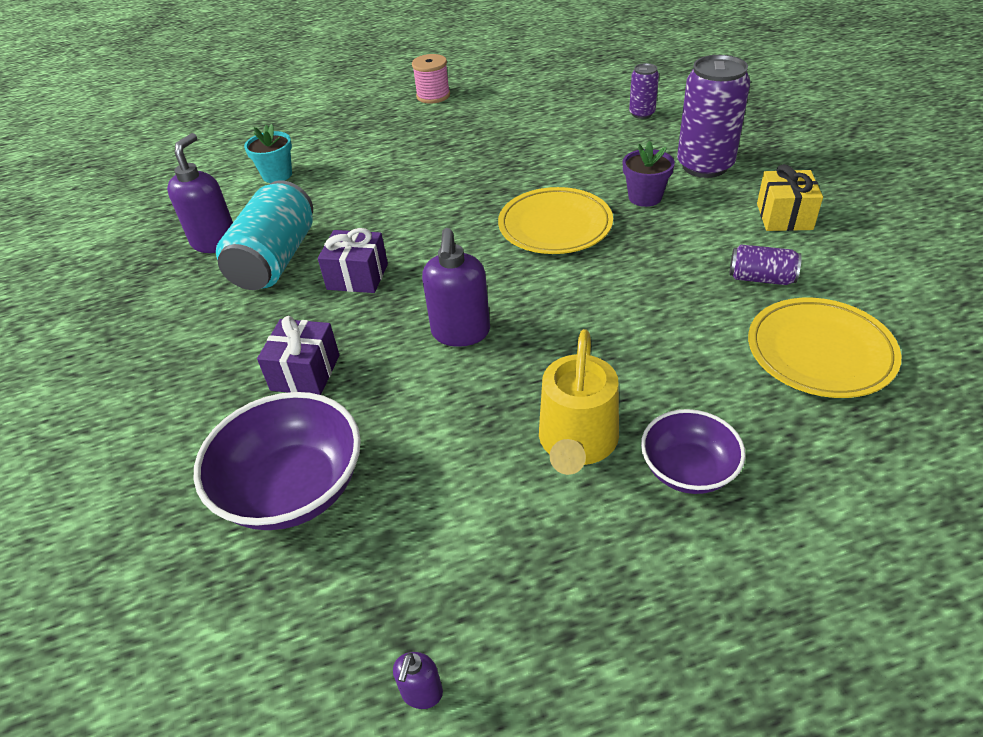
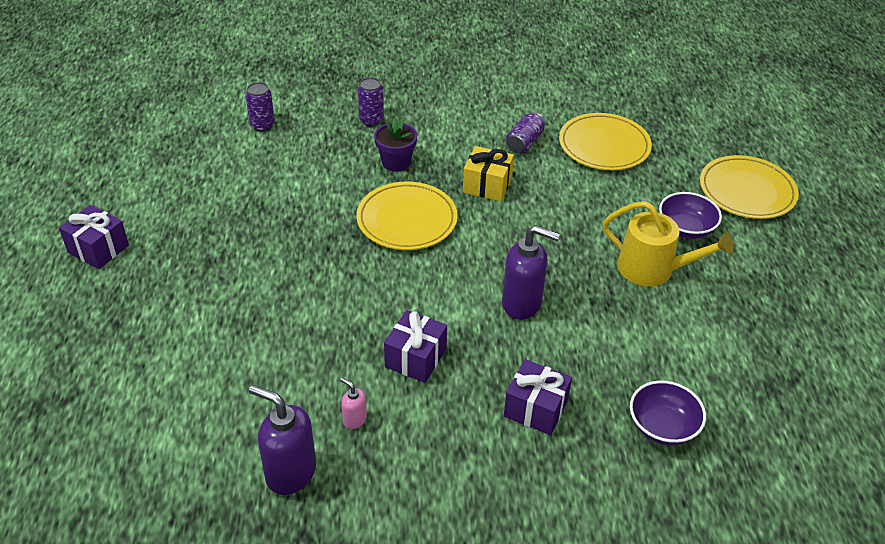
camera: 80 degrees left, 0 degrees up
(275, 260) = (354, 419): turquoise can -> pink soap dispenser
(277, 175) = (178, 407): turquoise flower pot -> none
(293, 488) = (662, 427): purple bowl -> purple bowl, size x0.61
(422, 693) = (824, 377): purple soap dispenser -> none
(433, 96) = (98, 249): pink spool -> purple gift
(705, 166) = (371, 120): purple can -> purple can, size x0.51
(784, 216) = (460, 109): yellow gift -> yellow gift (487, 185)
(845, 546) = (747, 191): none -> yellow plate

